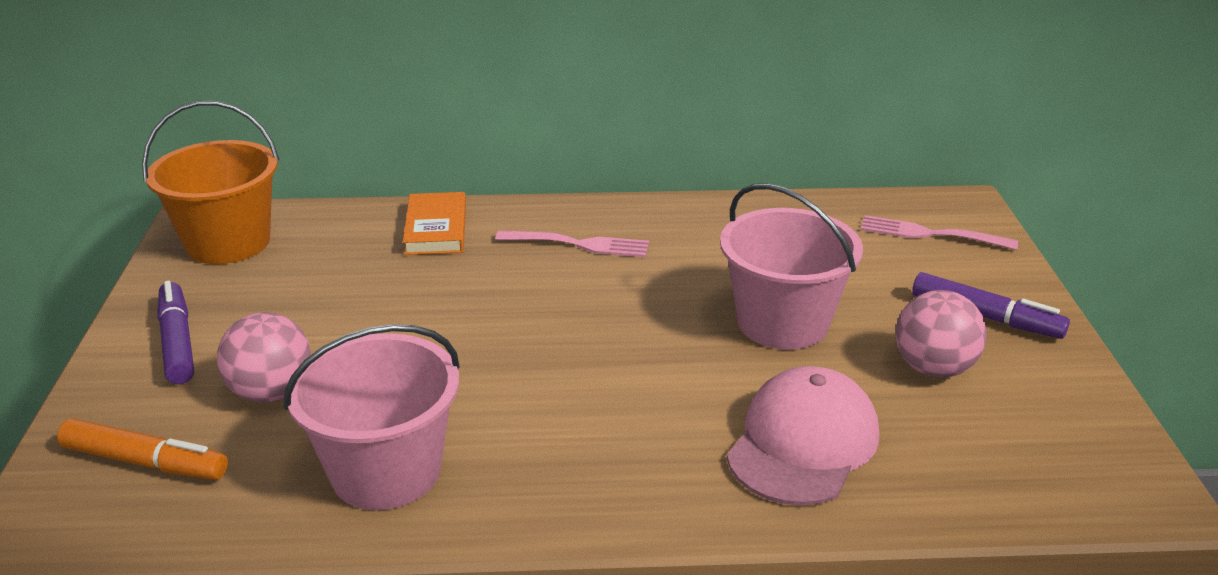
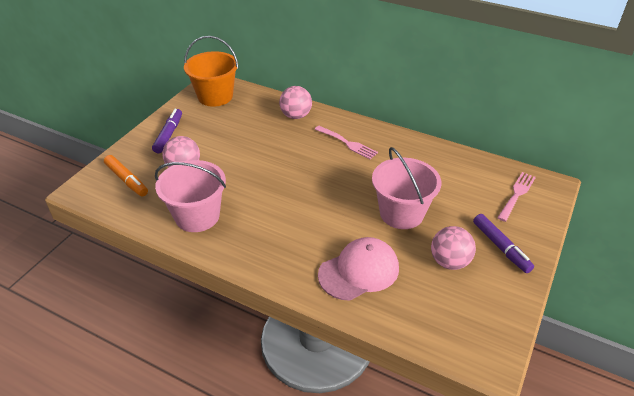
camera: 30 degrees right, 10 degrees up
(436, 229) = (296, 116): orange book -> pink ball
(930, 234) = (516, 195): pink fork -> pink fork turned 75 degrees clockwise

